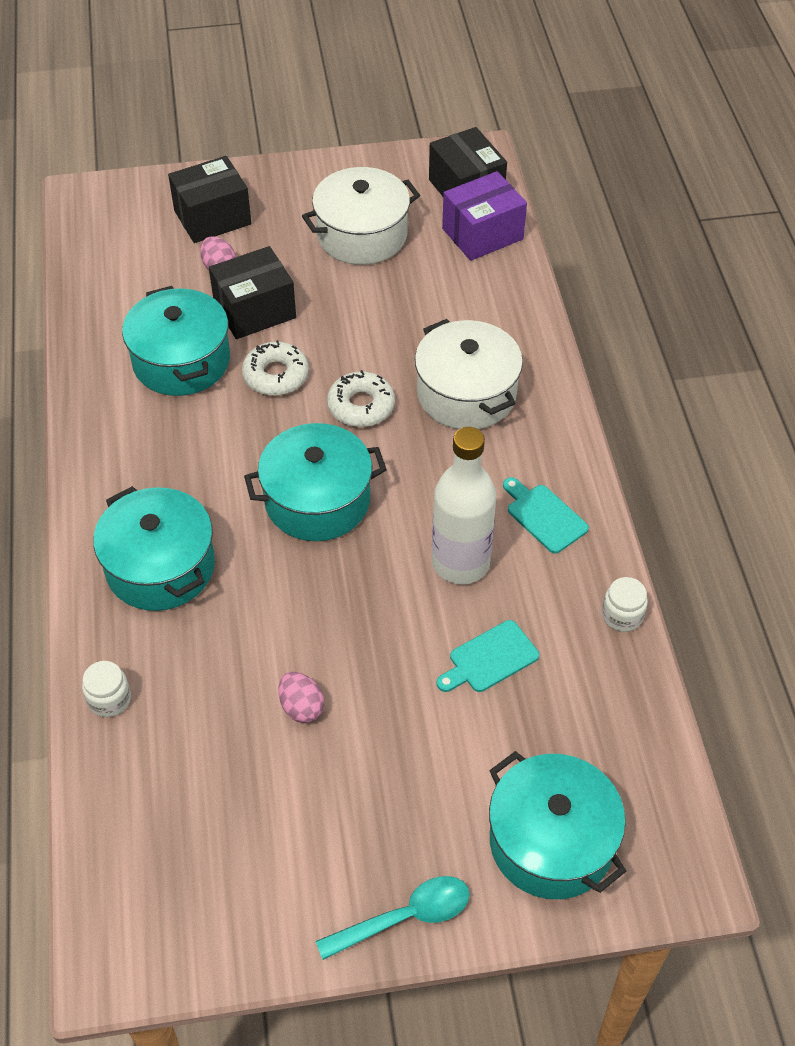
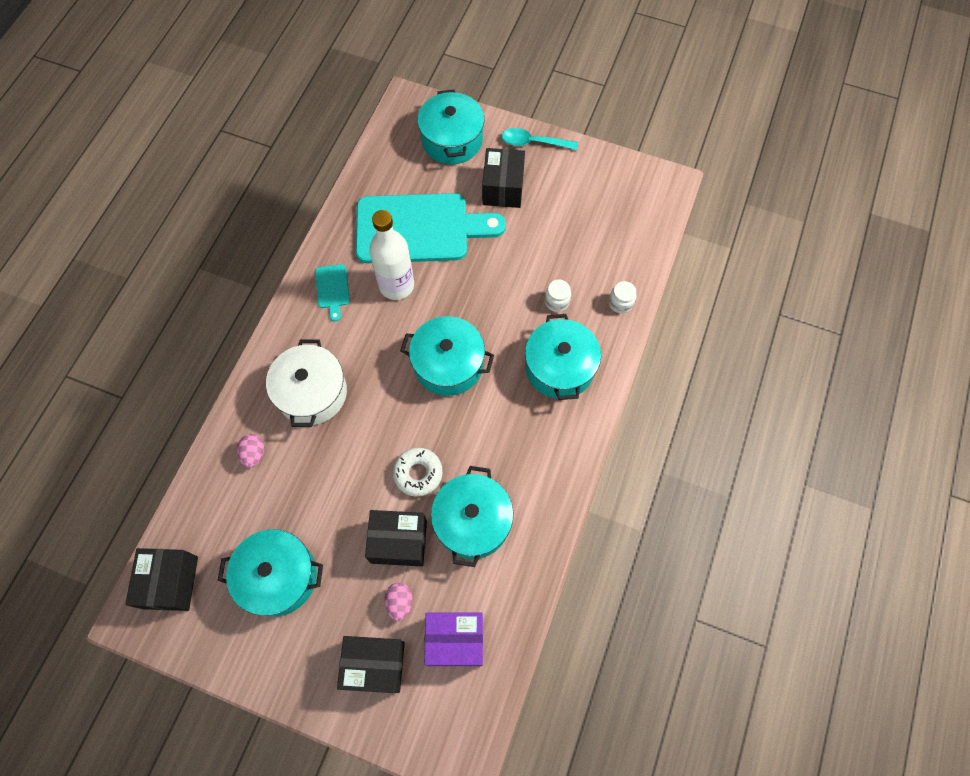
camera: 150 degrees left, 15 degrees up
(301, 707) = (526, 251): pink egg -> pink egg (254, 454)
(361, 406) = (380, 418): white donut -> none
(362, 235) = (278, 576): white pot -> turquoise pot
(404, 796) = (503, 188): none -> black box
(482, 234) = (196, 526): purple box -> purple box (455, 640)
(490, 659) = (419, 228): turquoise cutting board -> turquoise cutting board, size x2.47
(622, 615) = (339, 217): white jar -> white jar (556, 301)

